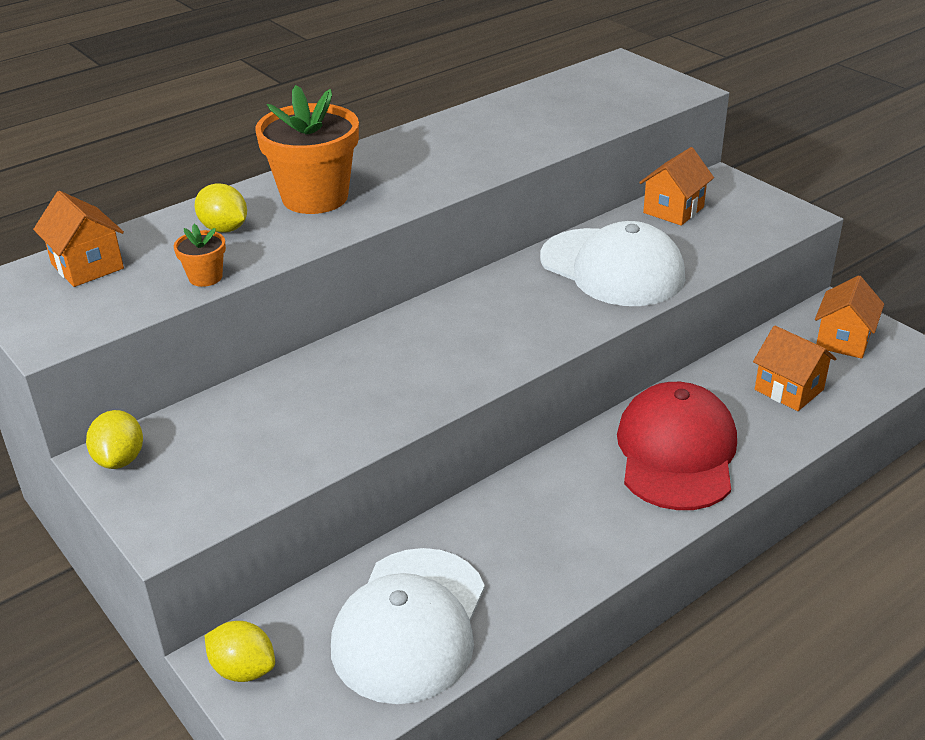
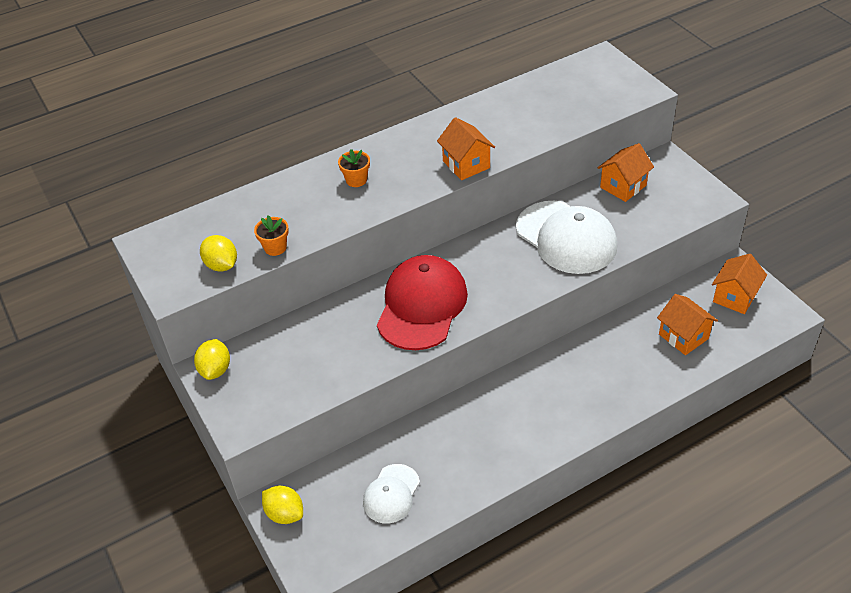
camera: 10 degrees right, 10 degrees up
(87, 266) = (199, 231): orange house -> orange house (466, 164)
(224, 229) = (291, 205): yellow lemon -> yellow lemon (222, 265)
(315, 197) = (356, 180): orange flower pot -> orange flower pot, size x0.45
(410, 625) = (391, 494): white cap -> white cap, size x0.55
(676, 452) = (591, 381): red cap -> red cap (422, 306)

